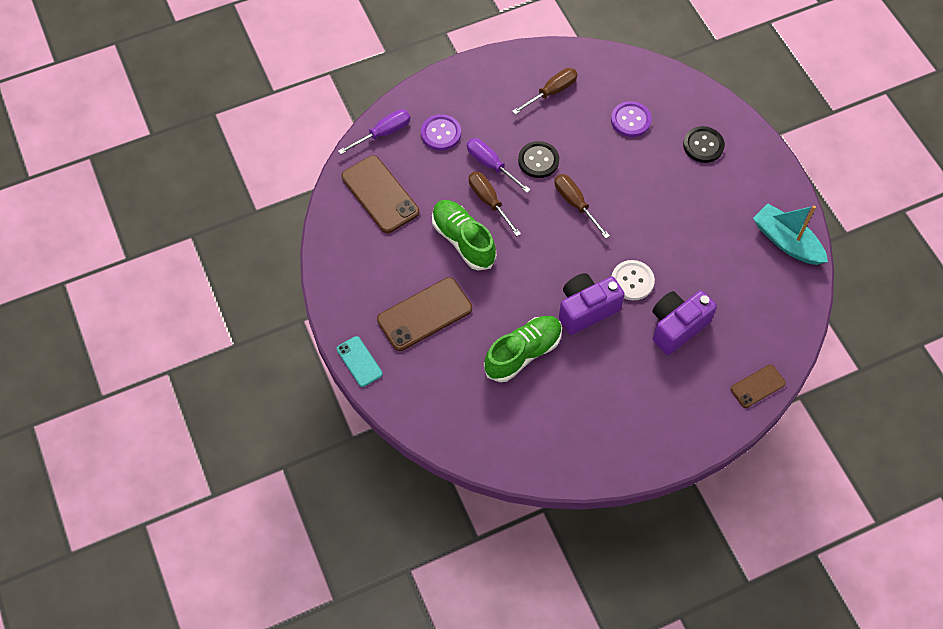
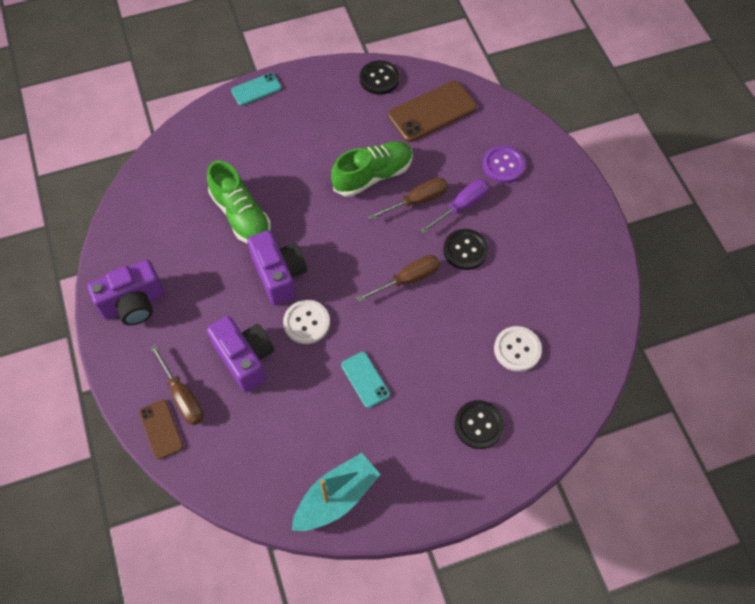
camera: 95 degrees right, 0 degrees up
(339, 244) = (379, 79): none -> black button
(383, 133) = (505, 117): purple screwdriver -> none
(424, 314) = (295, 140): brown phone -> none
(552, 92) = (557, 272): brown screwdriver -> brown screwdriver (183, 396)
(630, 120) = (517, 349): purple button -> white button
(637, 435) = (134, 304): none -> purple camera
(679, 229) = (365, 379): none -> turquoise phone

